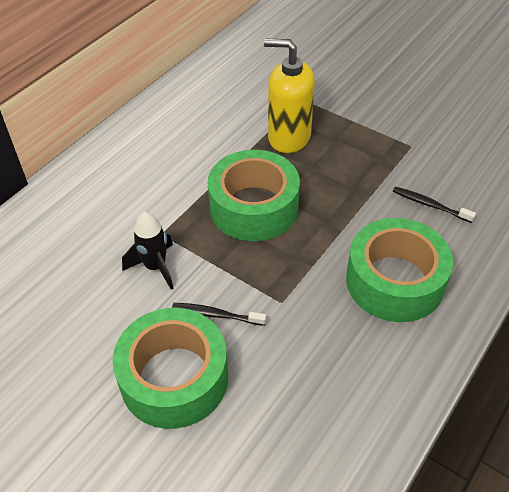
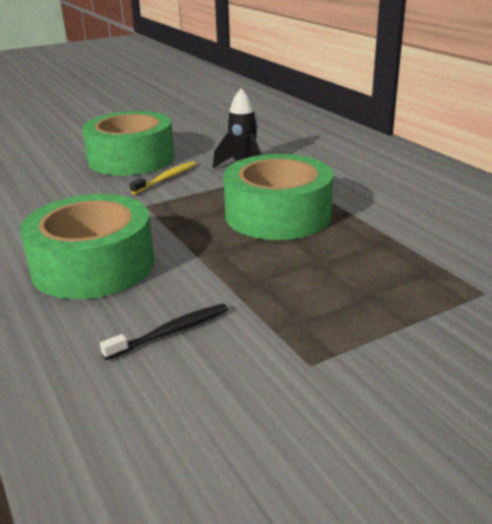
camera: 115 degrees right, 20 degrees down
(216, 315) = (166, 178): black toothbrush -> yellow toothbrush
(288, 137) = (391, 260): yellow soap dispenser -> none

